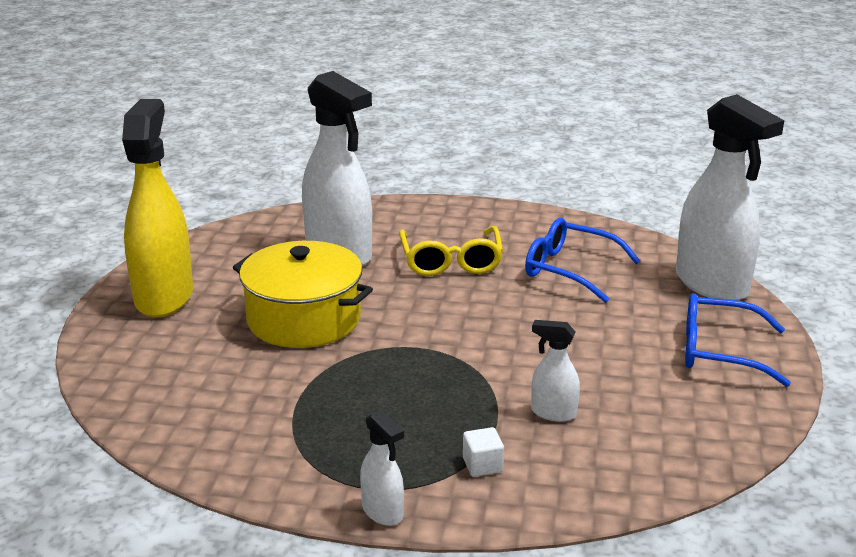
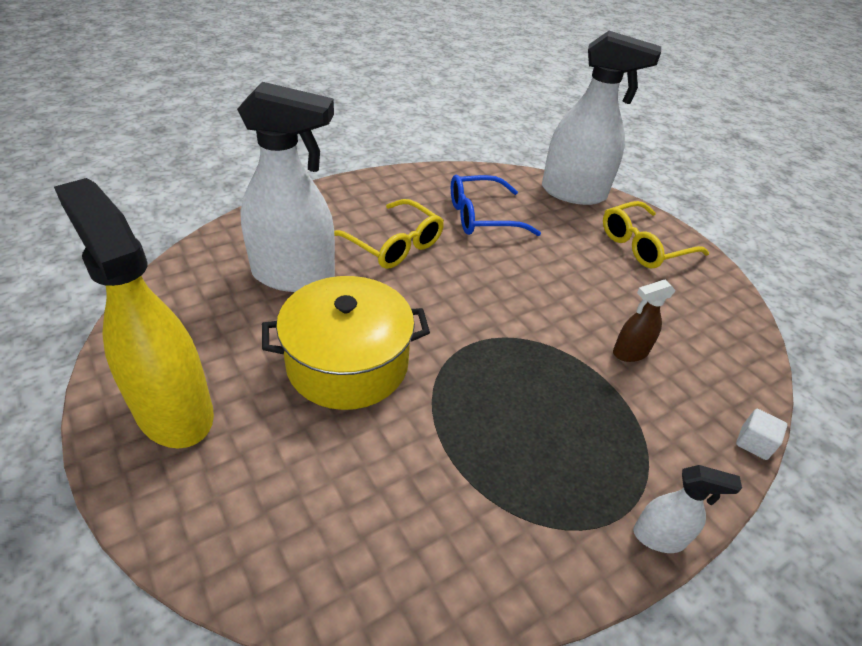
camera: 45 degrees left, 15 degrees up
(482, 465) = (654, 433): white cube -> white cube (753, 443)
(553, 413) = (630, 352): white spray bottle -> brown spray bottle
(719, 351) = (644, 245): blue glasses -> yellow glasses

